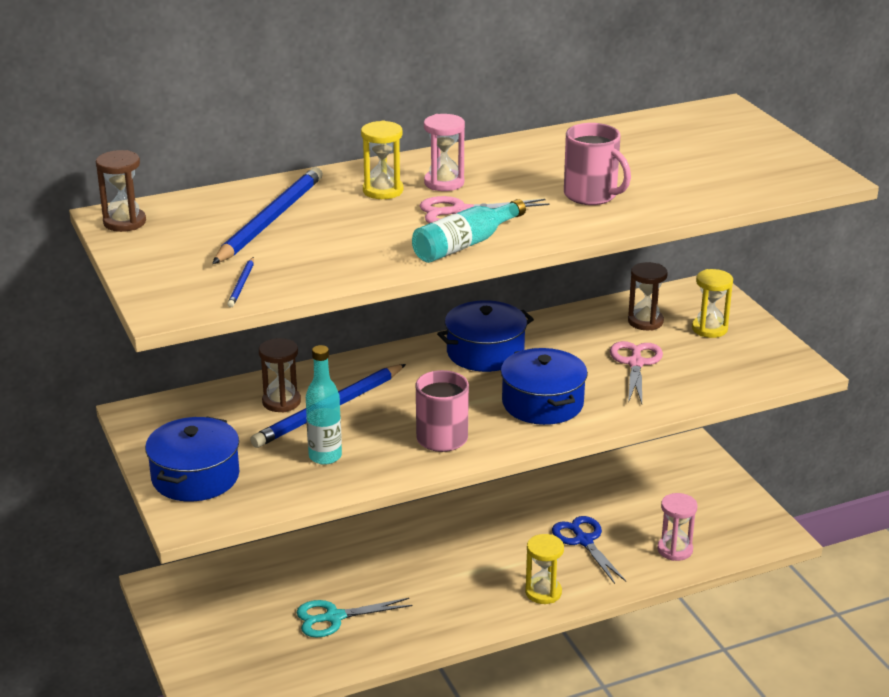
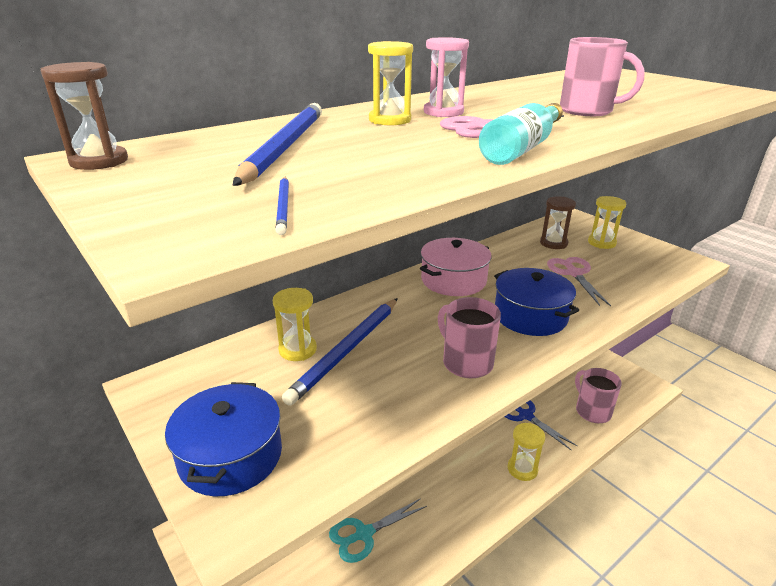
camera: 15 degrees left, 0 degrees up
(281, 402) = (297, 350): brown hourglass -> yellow hourglass
(325, 456) = (365, 403): turquoise bottle -> none
(485, 352) = (453, 280): blue pot -> pink pot
(675, 550) = (592, 411): pink hourglass -> pink mug

